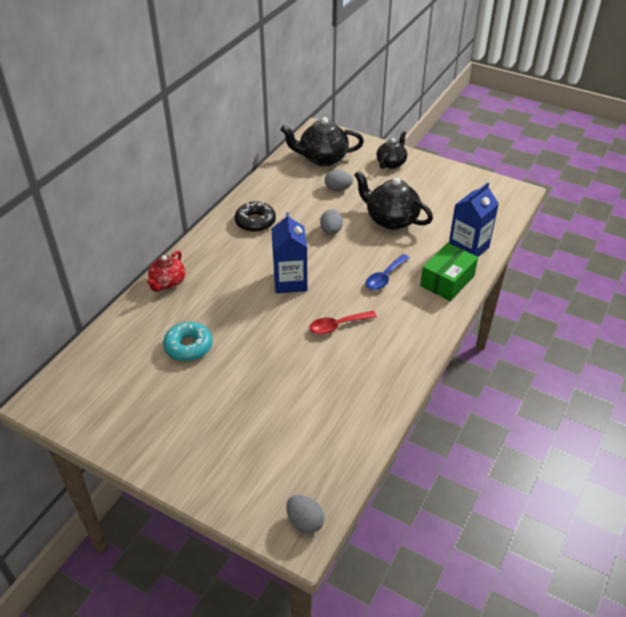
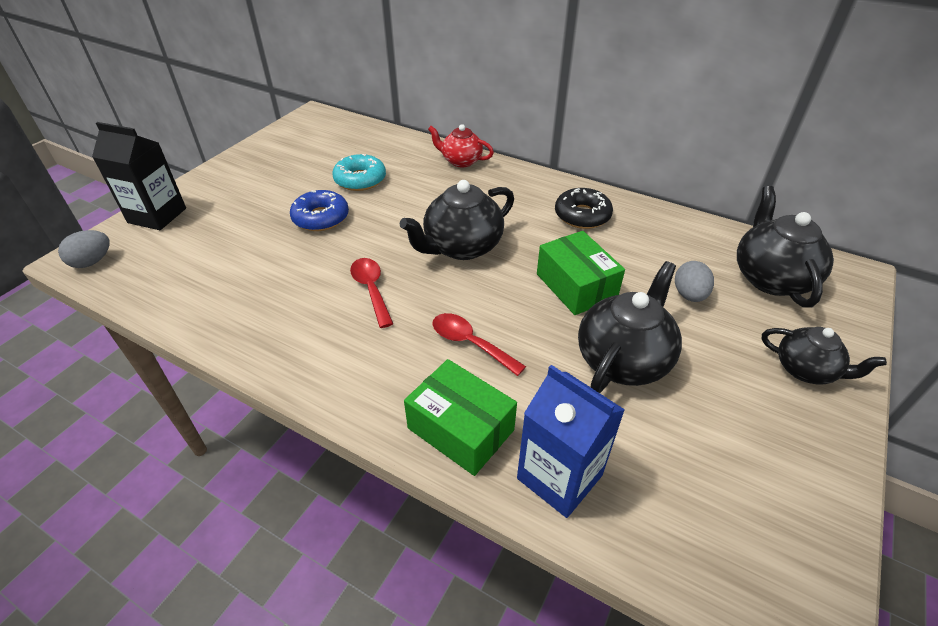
camera: 90 degrees right, 0 degrees up
(232, 493) = (157, 215): none -> black carton
(247, 366) = (321, 218): none -> blue donut
(290, 281) = (461, 247): blue carton -> black teapot
(331, 231) = (576, 286): grey egg -> green box
(385, 277) = (470, 343): blue spoon -> red spoon

